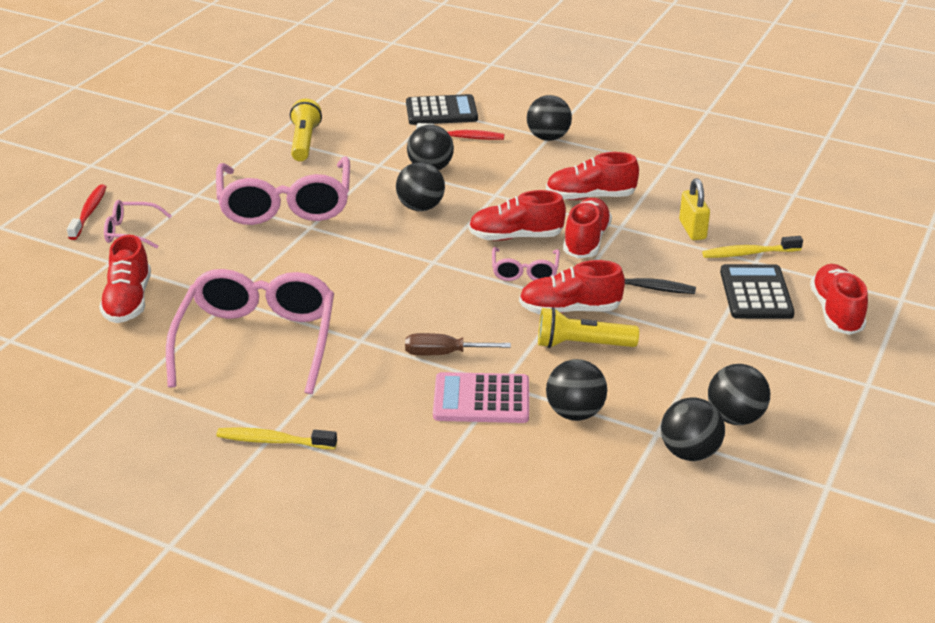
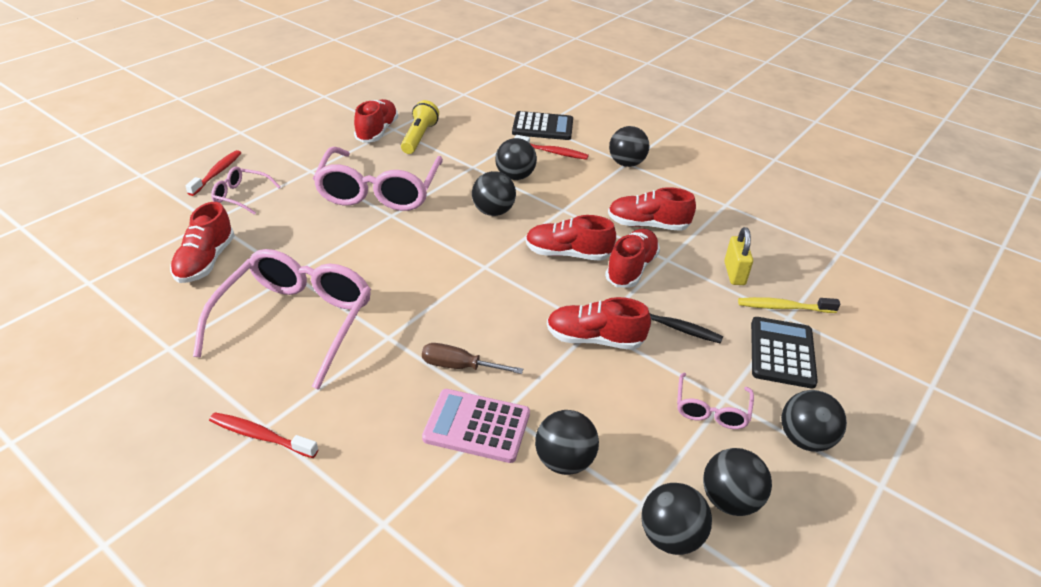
camera: 10 degrees right, 5 degrees up
(273, 441) = (260, 436): yellow toothbrush -> red toothbrush
(525, 272) = (564, 291): pink glasses -> pink glasses (711, 410)
(582, 344) = (595, 380): yellow flashlight -> none
(792, 360) = (804, 439): none -> black ball
(836, 312) = (860, 389): red shoe -> red shoe (377, 131)

